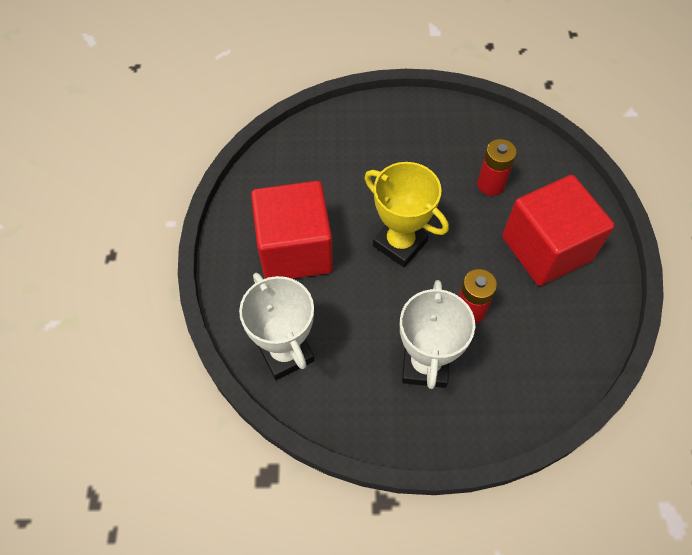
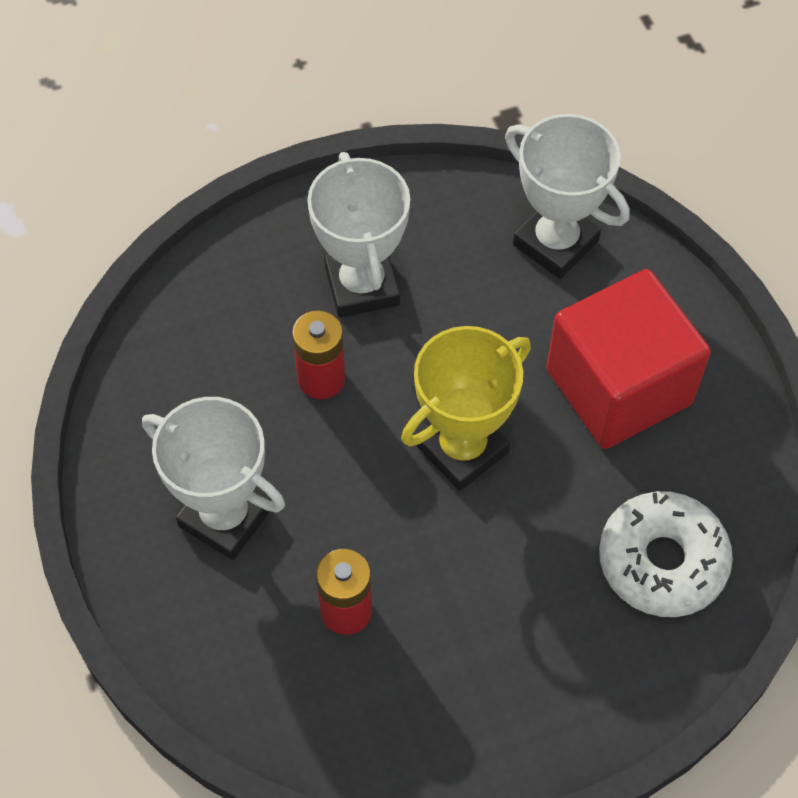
camera: 160 degrees right, 0 degrees up
(320, 159) = (662, 561): none -> white donut
(400, 243) = (462, 449): yellow trophy -> yellow trophy turned 60 degrees counterclockwise
(546, 248) = (225, 517): red cube -> white trophy

